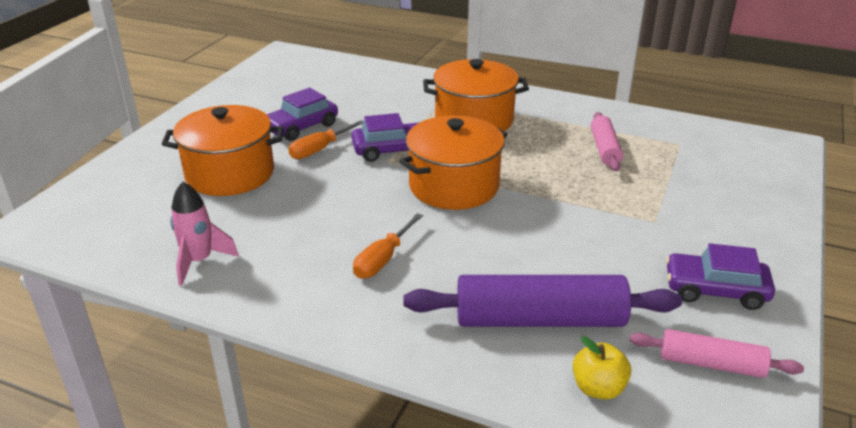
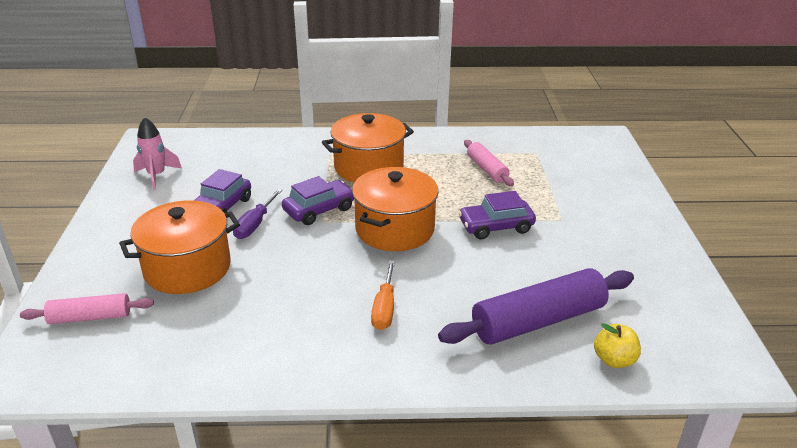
camera: 25 degrees left, 0 degrees up
(199, 261) = (224, 358): pink rocket -> pink rocket (157, 176)
(320, 149) = (255, 224): orange screwdriver -> purple screwdriver
(711, 364) = (670, 317): pink rolling pin -> pink rolling pin (90, 317)
(715, 290) = (636, 261): purple car -> purple car (496, 226)

